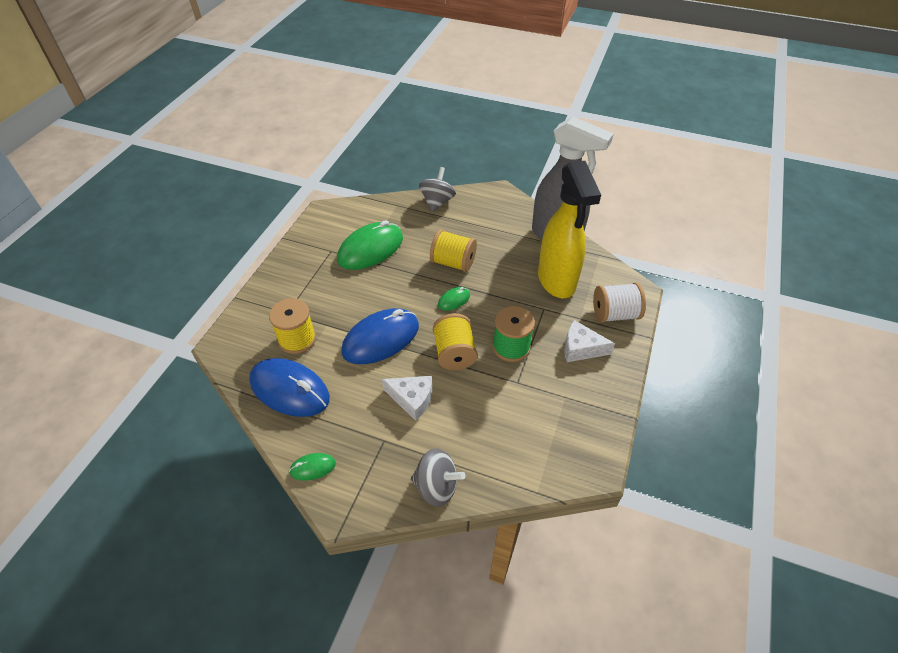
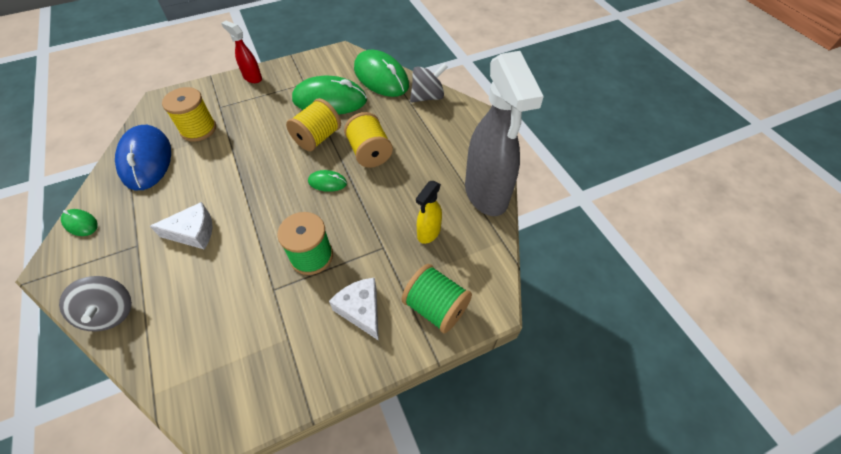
camera: 45 degrees right, 5 degrees up
(279, 274) = (252, 78): none -> red spray bottle
(381, 339) = (241, 171): blue mouse -> none
(384, 209) = (381, 77): none -> green mouse
(412, 399) = (193, 232): white cheese -> white cheese turned 75 degrees counterclockwise
(454, 353) = (267, 224): yellow spool -> yellow spool (317, 138)
(556, 281) = (428, 233): yellow spray bottle -> yellow spray bottle, size x0.46
(614, 314) = (436, 307): white spool -> green spool

